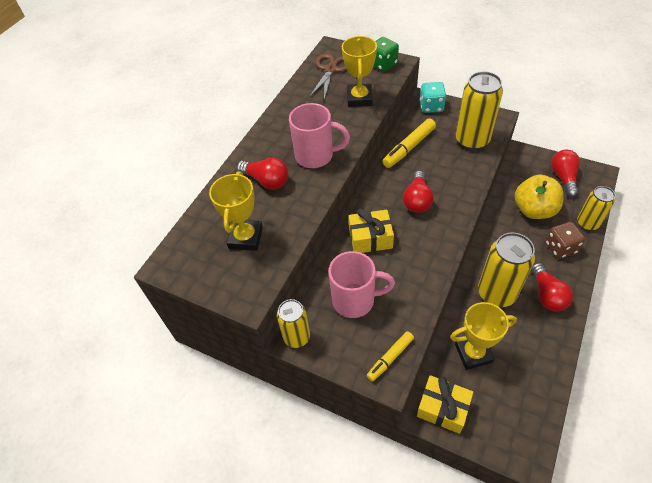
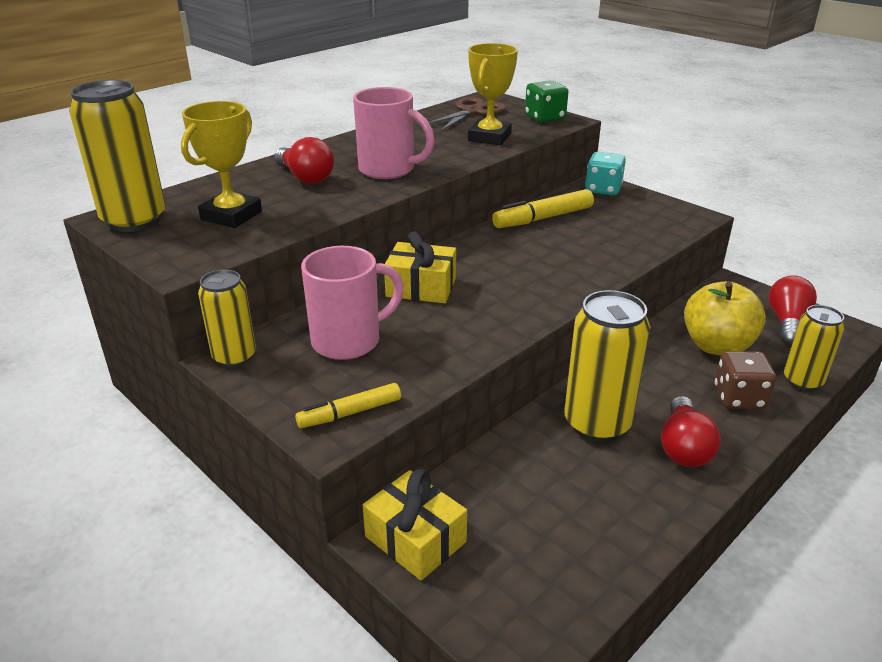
camera: 15 degrees right, 20 degrees down
(355, 300) = (349, 341): pink mug -> pink mug turned 45 degrees counterclockwise
(417, 200) = (518, 266): red light bulb -> none
(472, 140) = (642, 228): yellow can -> yellow can (134, 220)
(473, 353) = (512, 485): yellow trophy -> none

